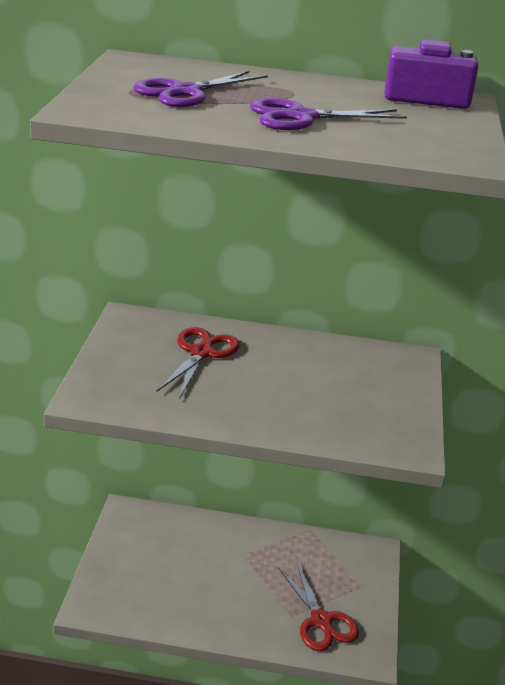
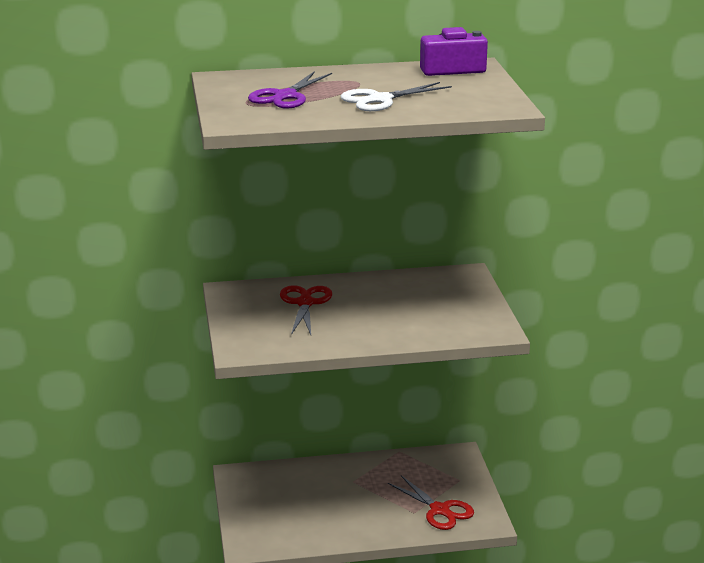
camera: 15 degrees left, 5 degrees down
(301, 117) = (380, 100): purple scissors -> white scissors

